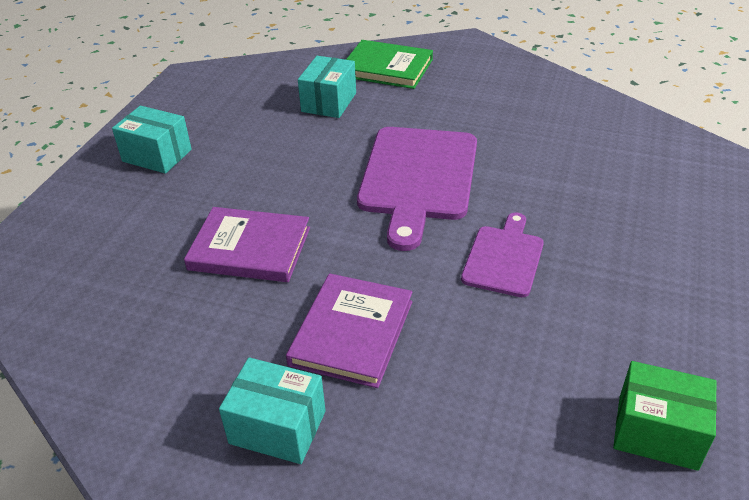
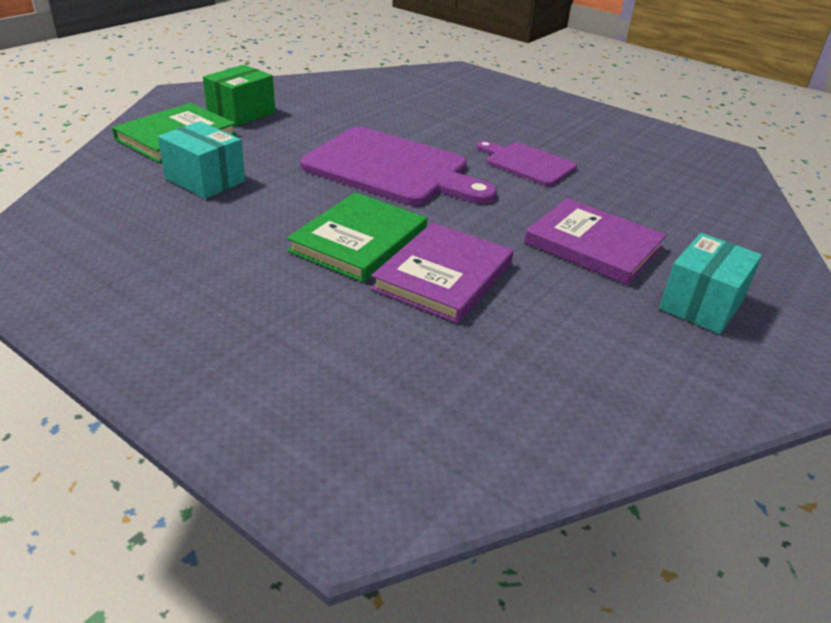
camera: 75 degrees left, 5 degrees down
(157, 155) = (189, 314): turquoise box -> none
(280, 194) = (359, 241): none -> green book
(657, 432) = (714, 165): green box -> green box (241, 113)

